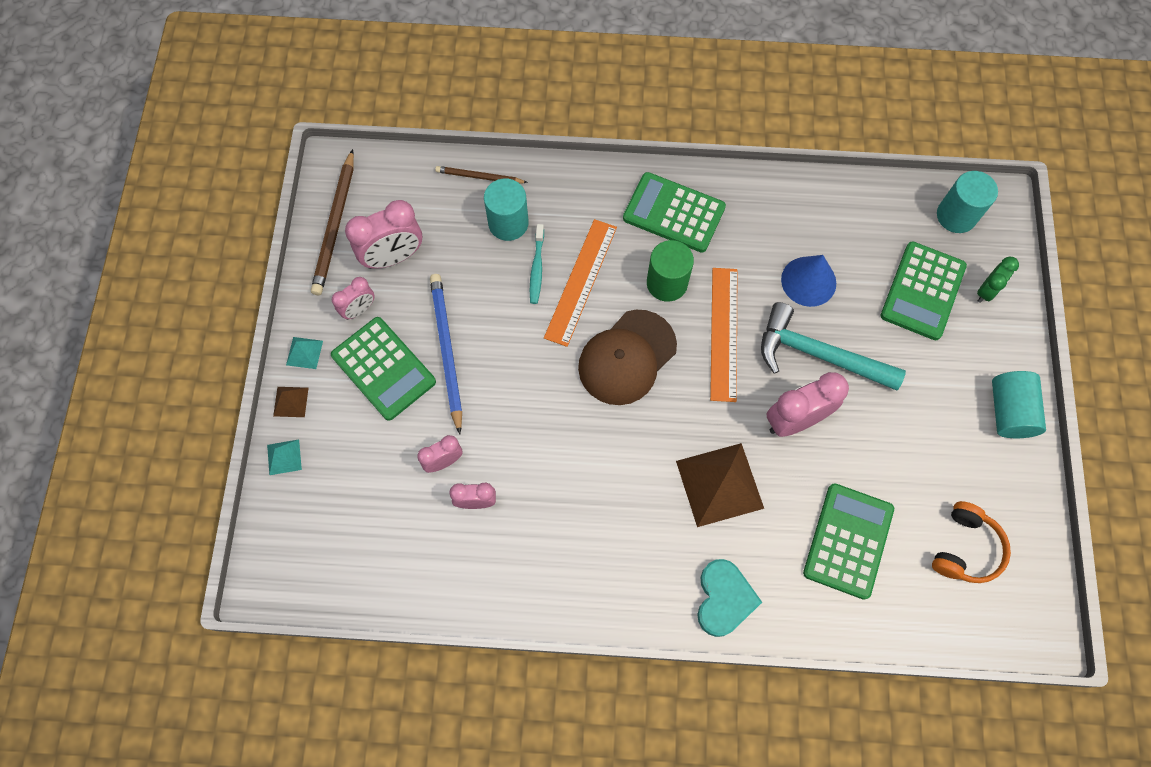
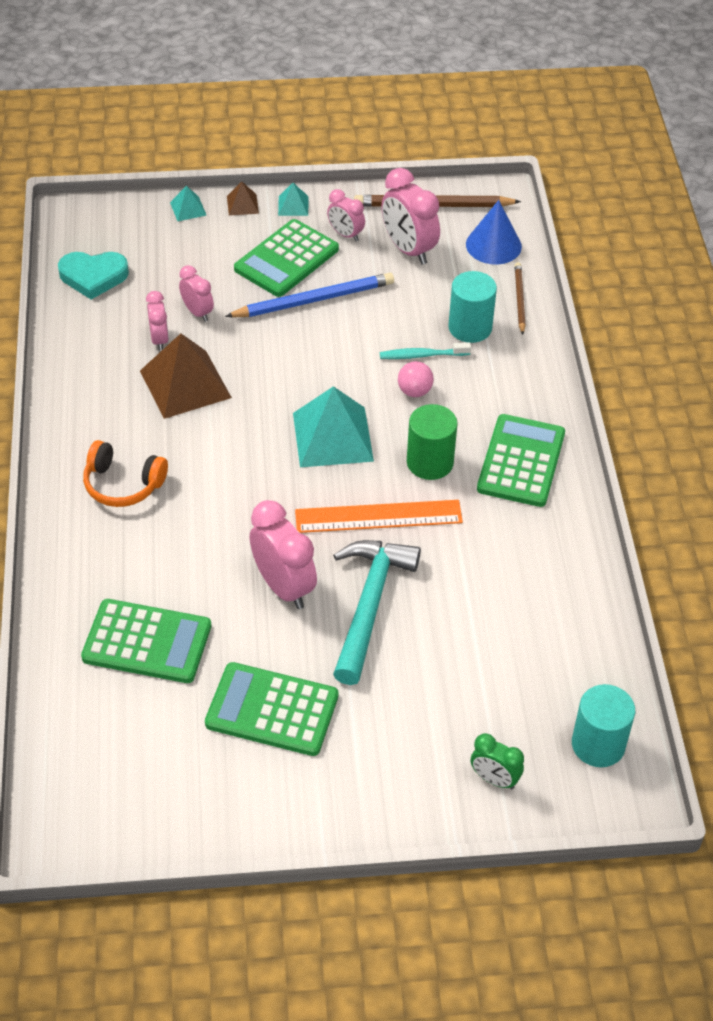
camera: 80 degrees right, 20 degrees down
(581, 281) = (414, 391): orange ruler -> pink ball
(627, 357) = (333, 437): brown cap -> turquoise pyramid
(719, 484) = (199, 525): brown pyramid -> brown pyramid (185, 384)
(724, 599) = (75, 537): turquoise heart -> turquoise heart (93, 276)
(808, 281) = (463, 591): blue cone -> blue cone (493, 245)
(922, 291) = (477, 708): green calculator -> green calculator (272, 710)
(965, 548) = (148, 757): orange headphones -> orange headphones (123, 484)
(1008, 411) = (329, 804): turquoise cylinder -> none

